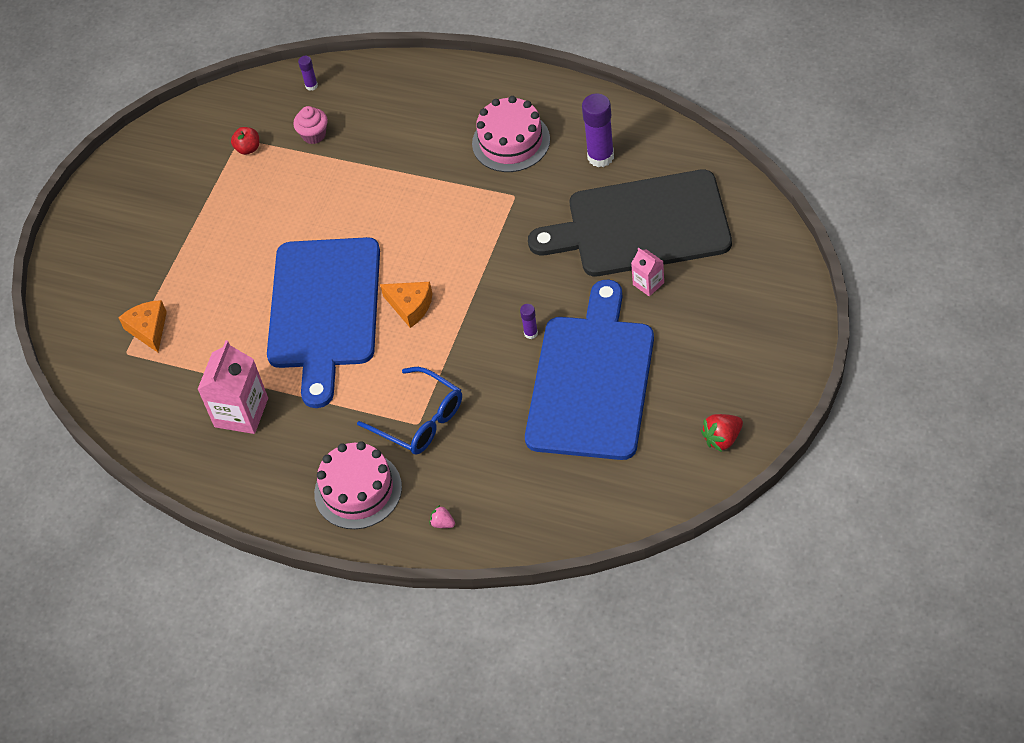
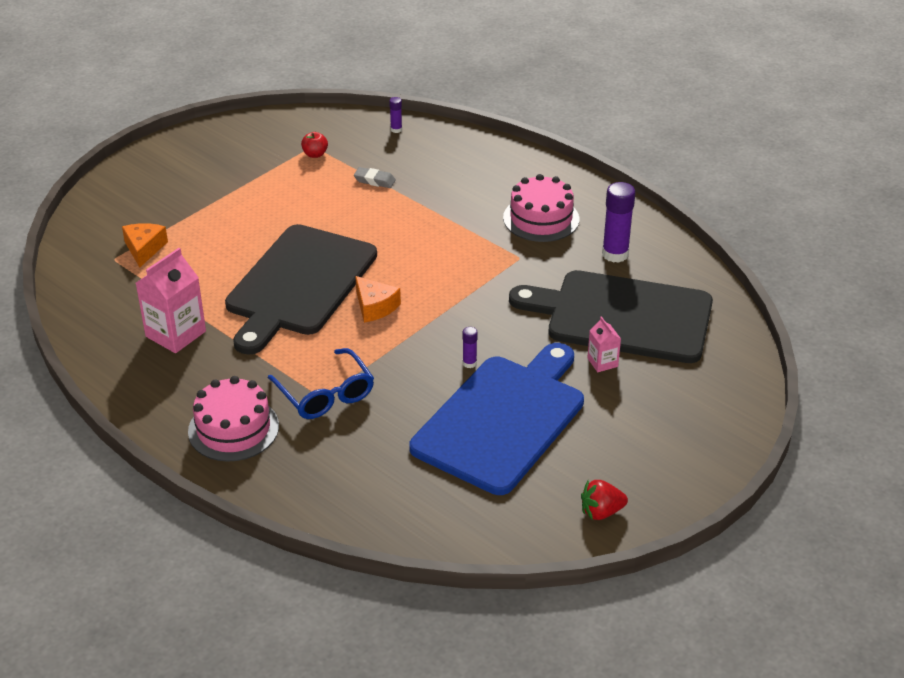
camera: 15 degrees right, 15 degrees down
(314, 135) = (375, 162): pink cupcake -> none
(324, 310) = (298, 284): blue cutting board -> black cutting board
(326, 158) = (374, 180): none -> grey eraser
(442, 523) = (291, 483): pink strawberry -> none

